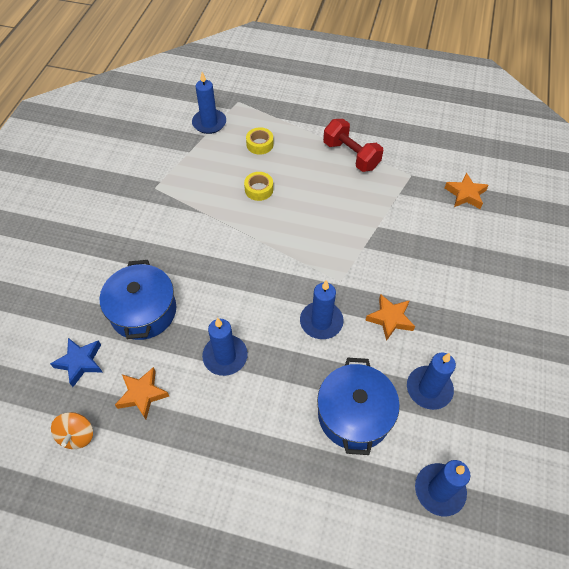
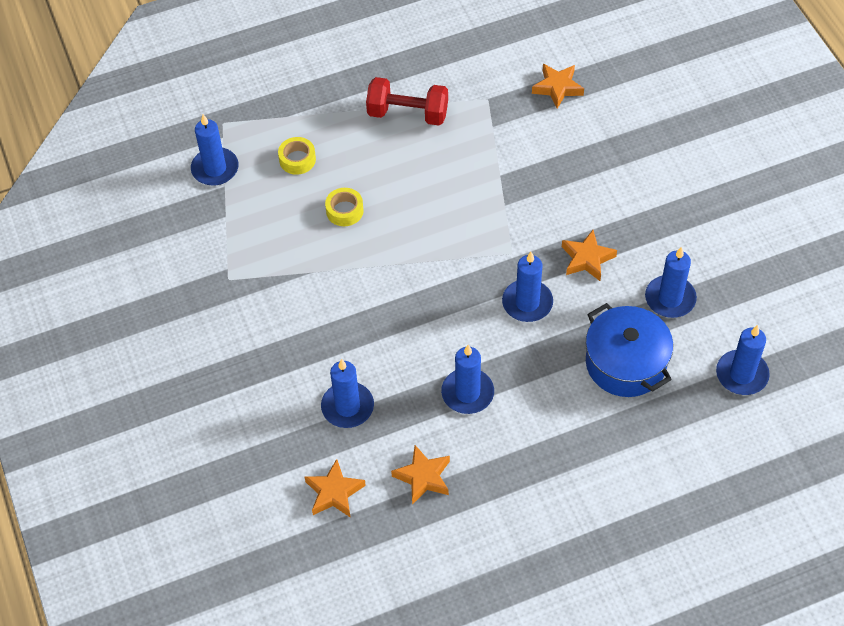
camera: 35 degrees left, 0 degrees up
(77, 435) = (398, 551): orange spinning top -> none
(80, 362) = (334, 492): blue star -> orange star
(143, 311) = (347, 407): blue pot -> blue candle

